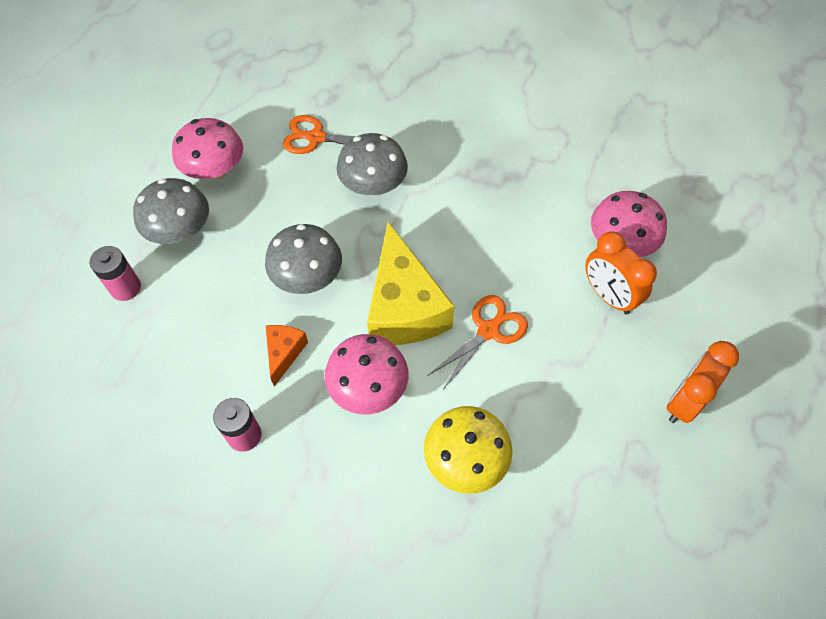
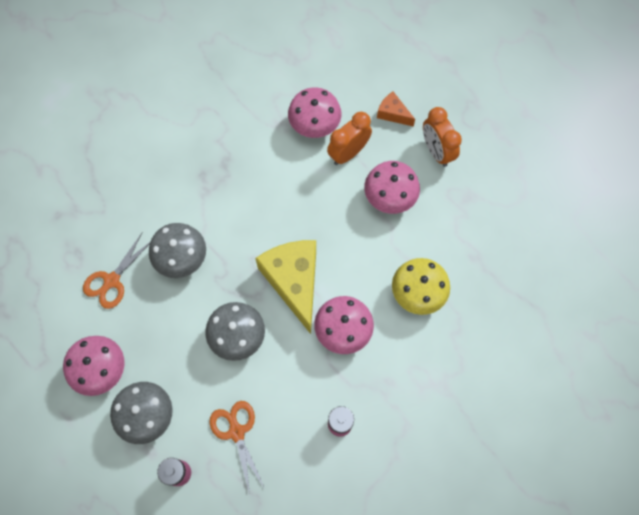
camera: 65 degrees left, 10 degrees up
(284, 353) = (291, 375): orange cheese -> orange cheese (393, 113)
(404, 307) = (294, 282): yellow cheese -> yellow cheese turned 120 degrees counterclockwise
(488, 331) = (337, 237): orange scissors -> orange scissors (236, 432)
(580, 369) = (389, 197): none -> pink mushroom
(608, 296) = (348, 153): orange clock -> orange clock turned 150 degrees clockwise

